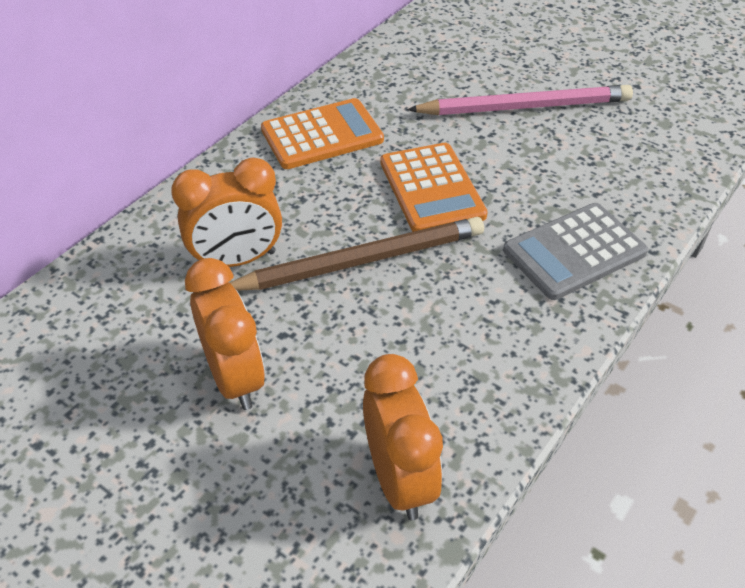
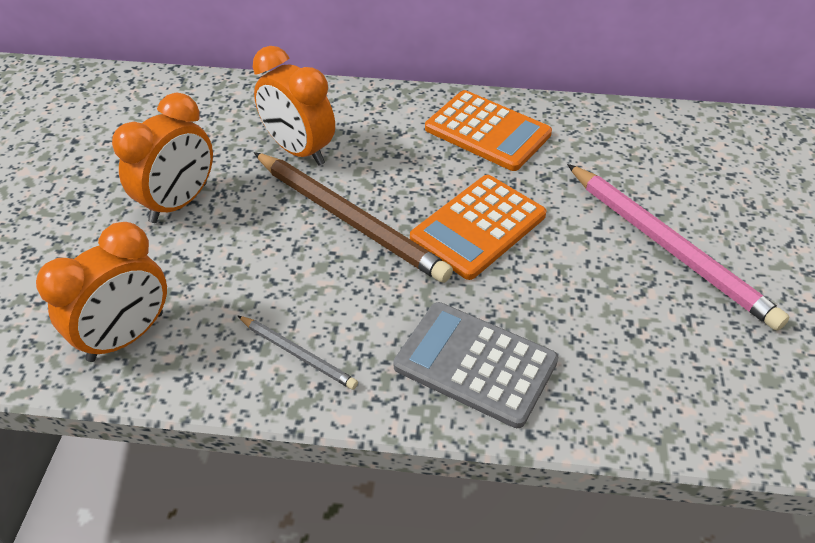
camera: 60 degrees right, 0 degrees up
(500, 354) = (298, 354): none -> grey pencil

